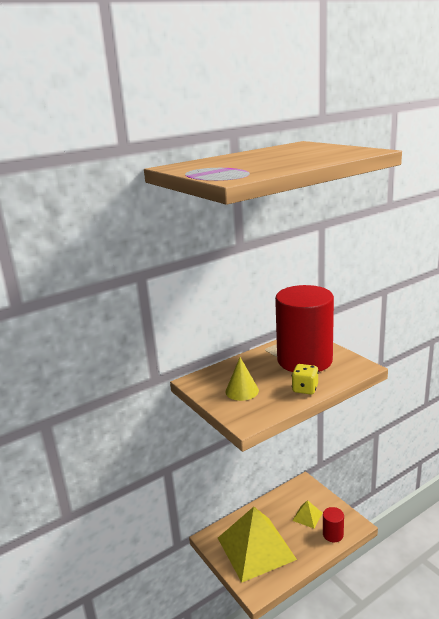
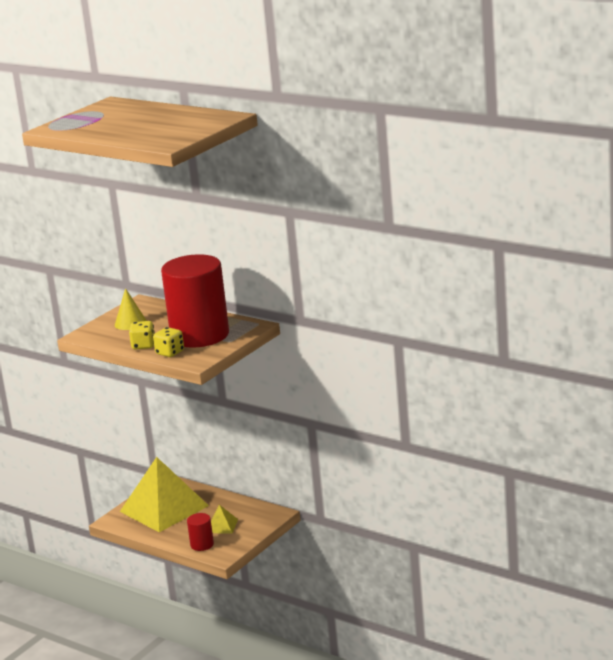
camera: 70 degrees right, 0 degrees up
(333, 377) = (170, 353): none -> yellow dice

